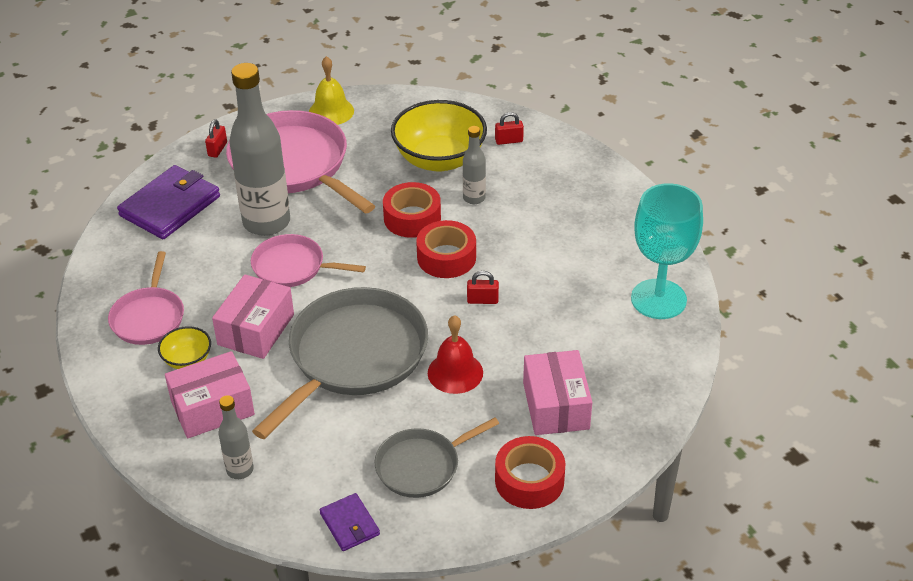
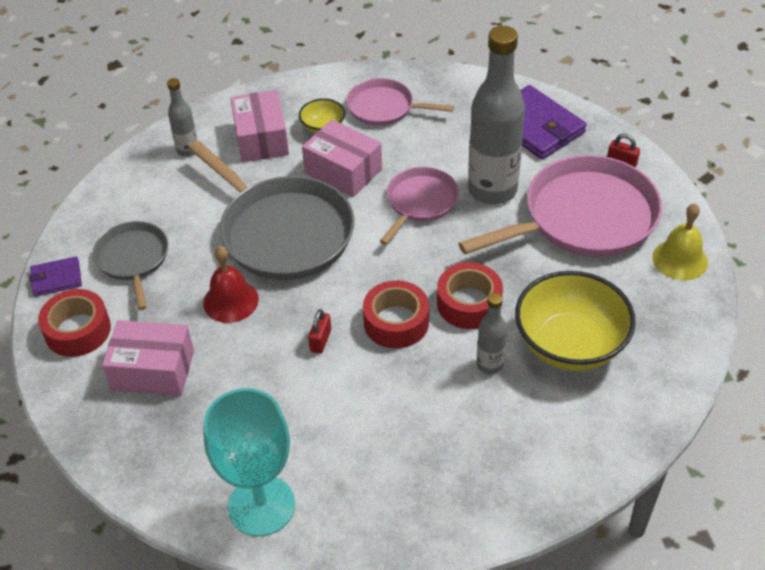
camera: 105 degrees right, 5 degrees up
(350, 524) = (99, 207): purple wallet -> purple wallet (56, 279)
(509, 141) = (595, 422): red padlock -> none

